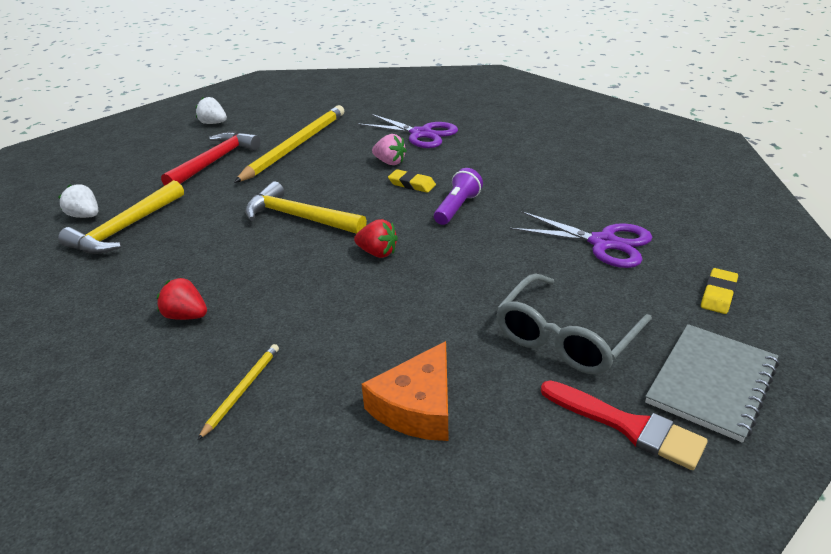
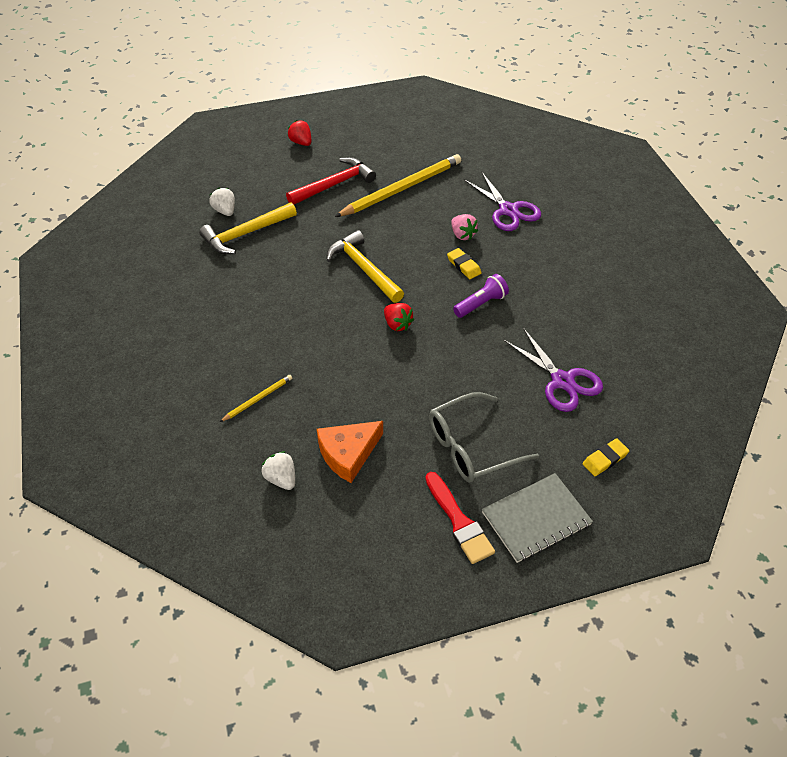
camera: 25 degrees right, 15 degrees up
(186, 316) = (251, 329): red strawberry -> red strawberry (301, 142)
(213, 123) = (354, 137): white strawberry -> white strawberry (281, 478)

